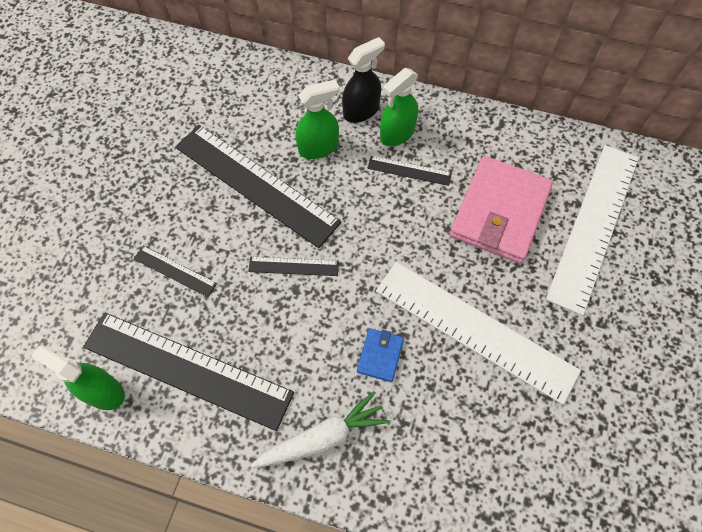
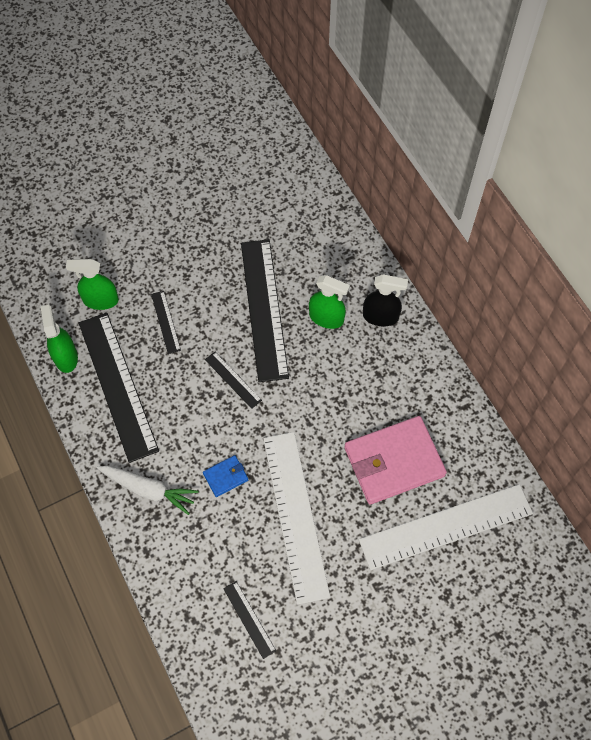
camera: 45 degrees right, 0 degrees up
(397, 133) = (387, 352): green spray bottle -> green spray bottle (100, 300)
(409, 170) = (367, 383): black ruler -> black ruler (249, 619)

